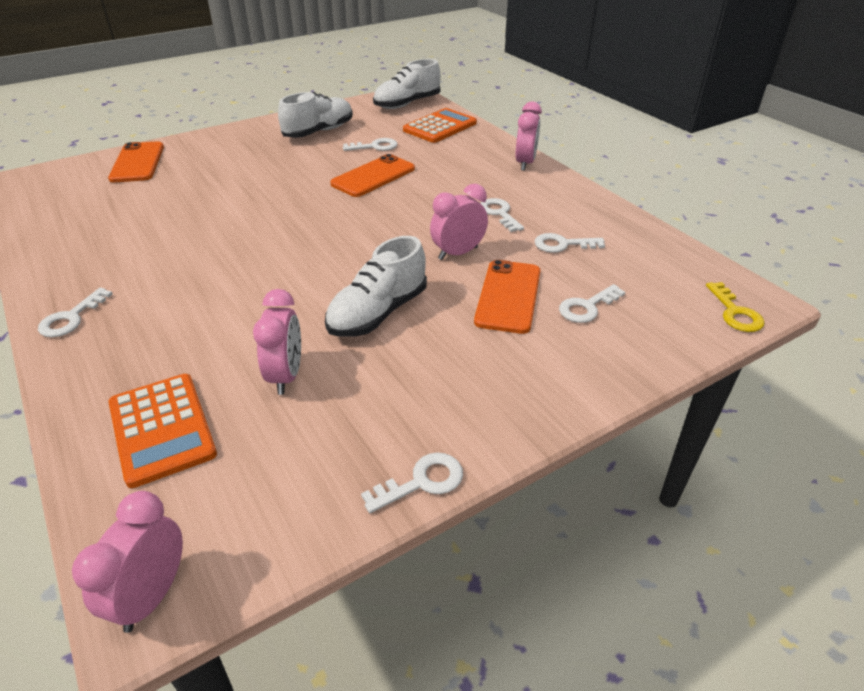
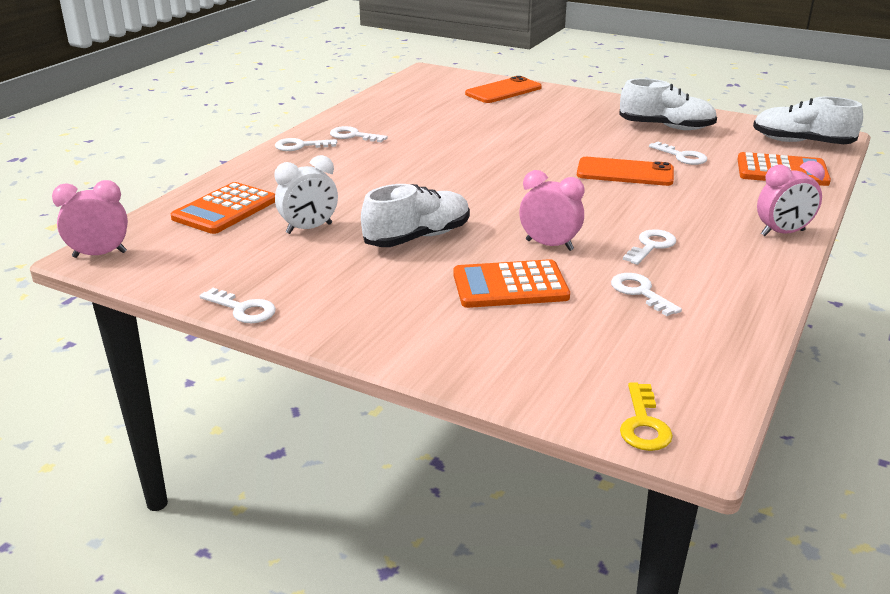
camera: 60 degrees right, 10 degrees down
(286, 376) = (309, 229): pink clock -> white clock
(378, 313) = (418, 237): white shoe -> white shoe turned 135 degrees clockwise
(508, 296) = (510, 286): orange phone -> orange calculator
(587, 307) = (541, 330): white key -> white key (353, 136)
(735, 313) = (644, 424): yellow key -> yellow key turned 45 degrees counterclockwise

